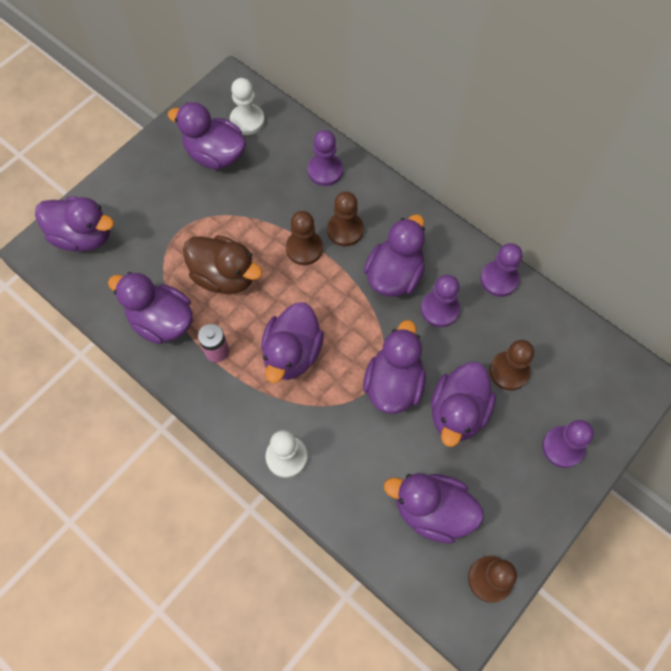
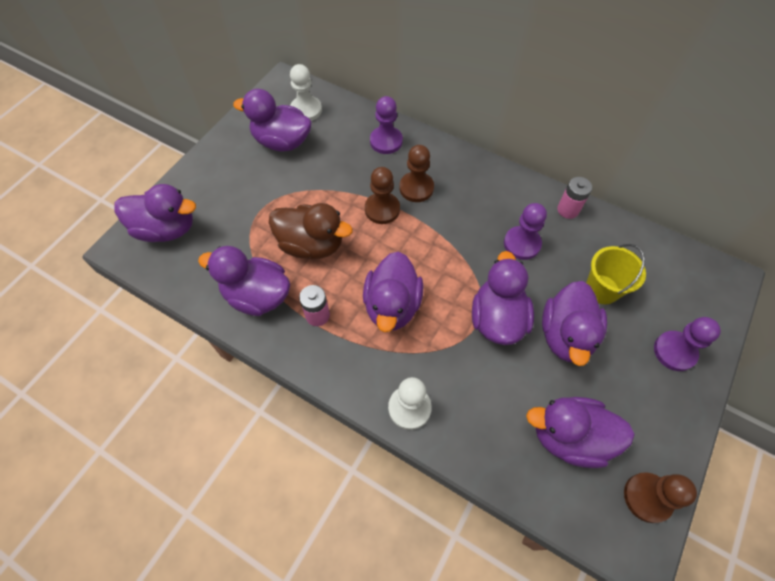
camera: 10 degrees left, 5 degrees down
(394, 275) = (472, 220): purple duck -> none
(499, 279) = (568, 210): purple pawn -> pink battery
(509, 371) = (602, 289): brown pawn -> yellow bucket

